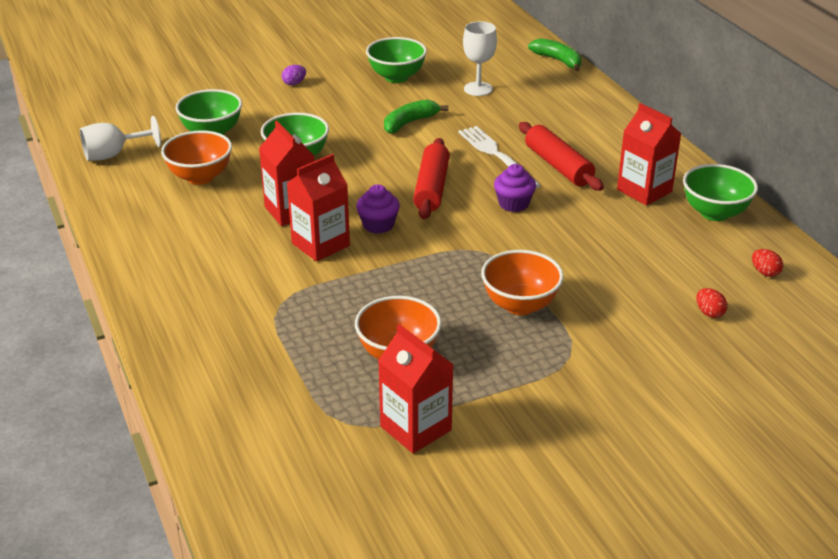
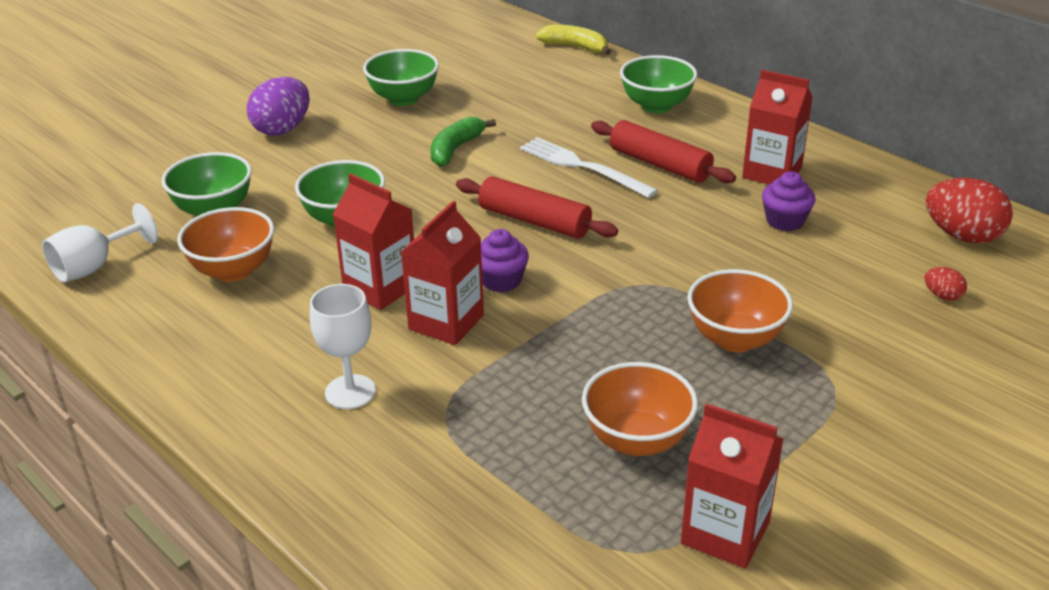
camera: 20 degrees left, 0 degrees up
(294, 83) = (282, 129): purple egg -> purple egg, size x2.12
(432, 188) = (534, 221): red rolling pin -> red rolling pin turned 45 degrees counterclockwise
(478, 89) = (508, 95): white goblet -> white goblet (350, 392)
(513, 204) = (641, 219): purple cupcake -> purple cupcake (785, 221)
(558, 60) = (575, 47): green banana -> yellow banana
(714, 213) = (862, 181): green bowl -> green bowl (656, 106)
(765, 272) = (962, 236): red egg -> red egg, size x2.12

